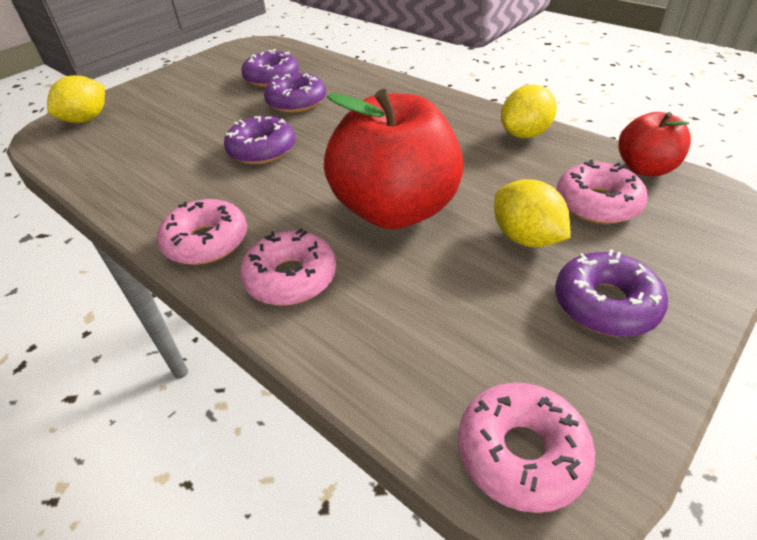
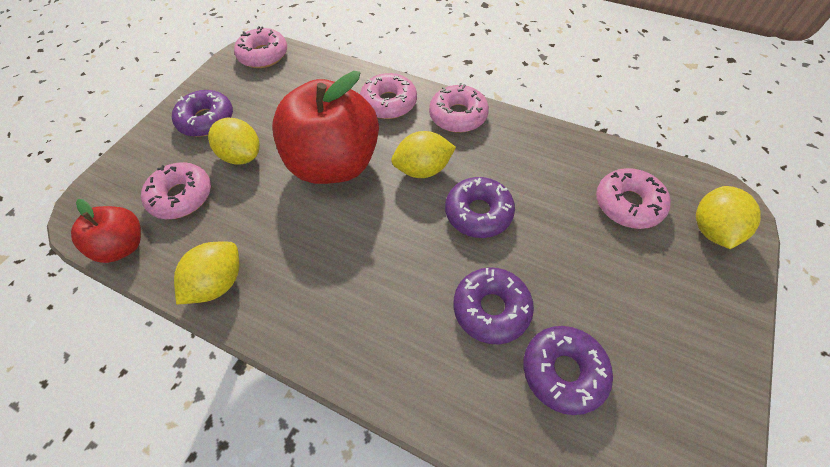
camera: 165 degrees right, 15 degrees up
(126, 140) = (628, 204): none -> pink donut
(292, 190) = (423, 169): none -> yellow lemon

